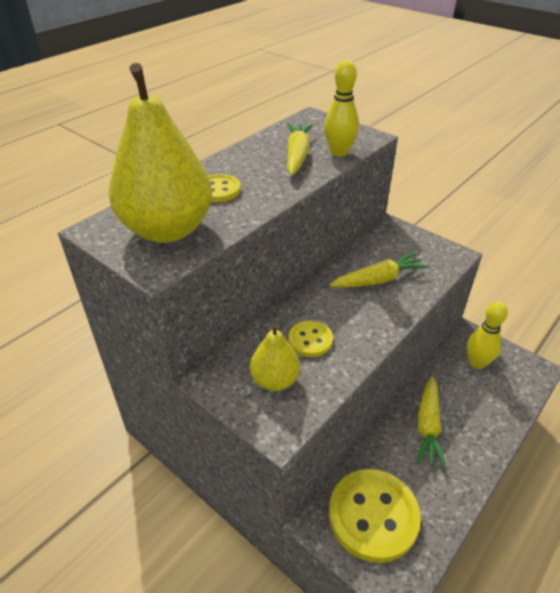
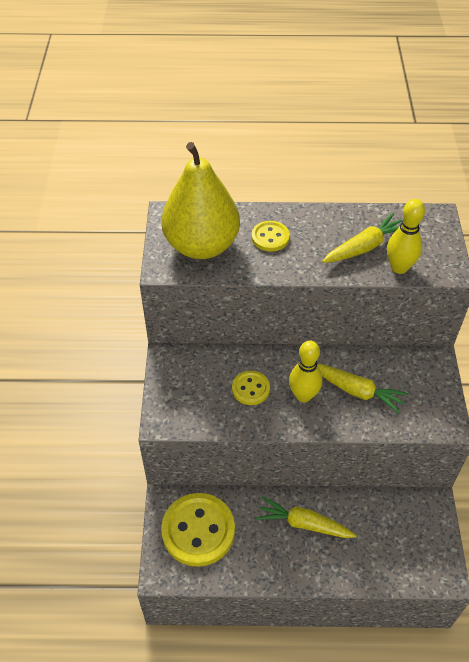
camera: 50 degrees right, 10 degrees up
(275, 380) = (197, 393): yellow pear -> none
(428, 426) = (304, 524): yellow carrot -> yellow carrot turned 45 degrees clockwise
(477, 363) = (405, 525): yellow bowling pin -> yellow bowling pin (303, 395)

